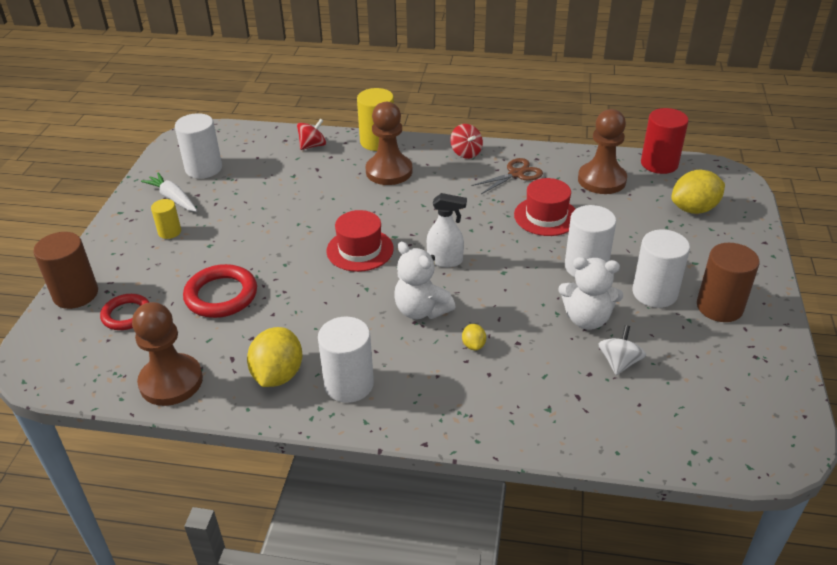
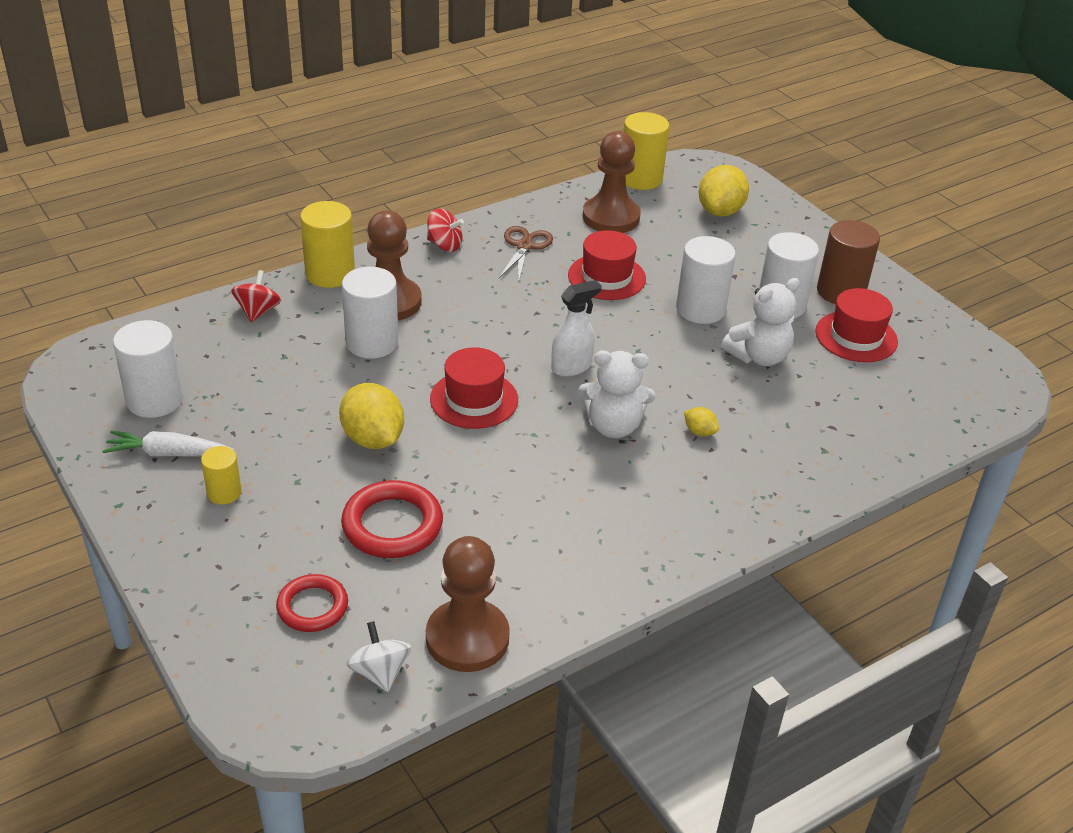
camera: 45 degrees left, 0 degrees up
(76, 294) = (211, 623): brown cylinder -> none
(278, 375) = (565, 564): yellow lemon -> yellow lemon (373, 439)
(349, 384) = (641, 531): white cylinder -> white cylinder (372, 343)
(619, 362) = (827, 380): white spinning top -> white spinning top (380, 672)
(659, 164) = (640, 179): red cylinder -> yellow cylinder
(688, 345) = (856, 337): none -> red hat

